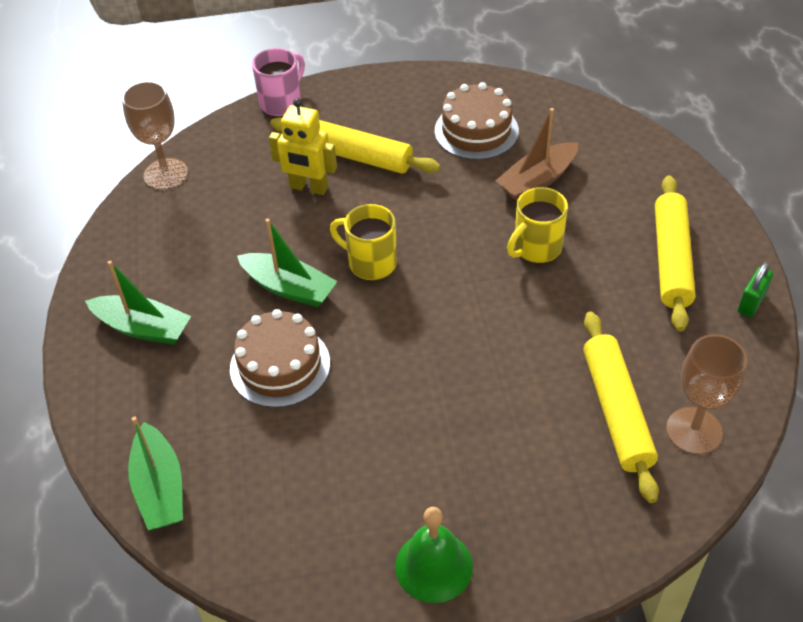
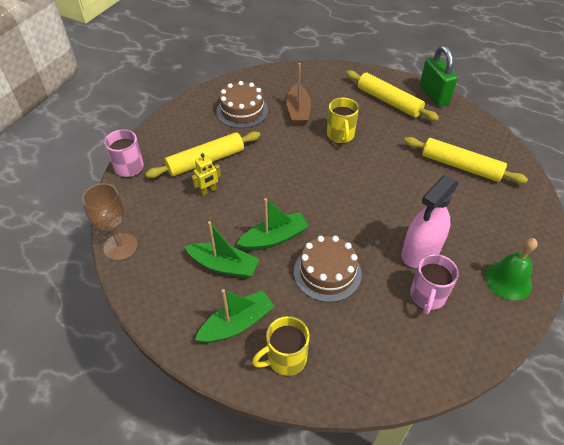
camera: 55 degrees left, 0 degrees up
(160, 488) = (371, 379): green boat -> green boat (224, 265)
(308, 188) = (208, 191): yellow robot -> yellow robot, size x0.66
(327, 485) = (427, 296): none -> pink mug
(370, 263) = (290, 196): yellow mug -> yellow mug (285, 358)
(398, 442) = (420, 251): none -> pink spray bottle
(694, 430) = (489, 150): brown goblet -> none
(751, 303) = (433, 95): green padlock -> green padlock, size x1.87

